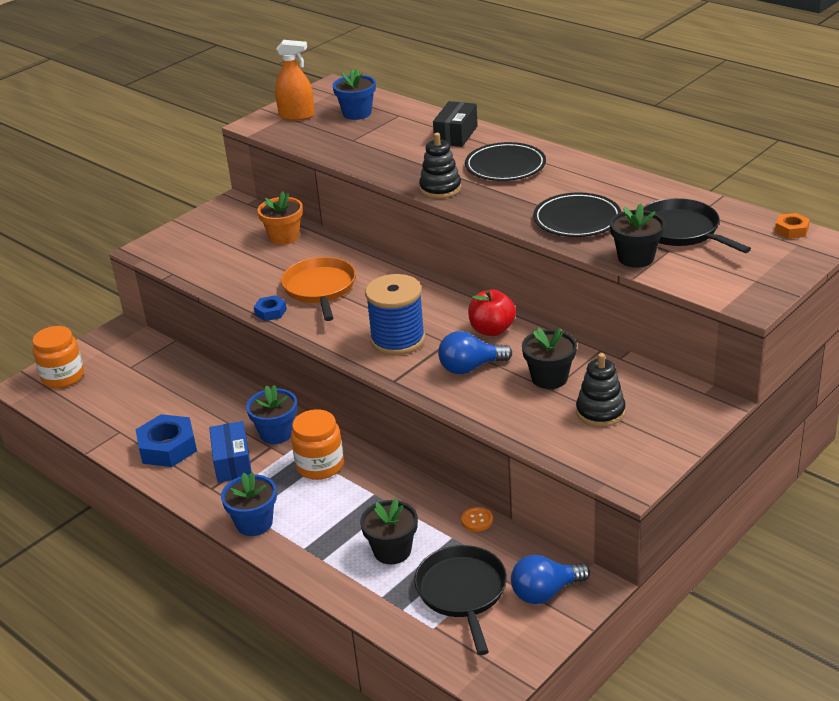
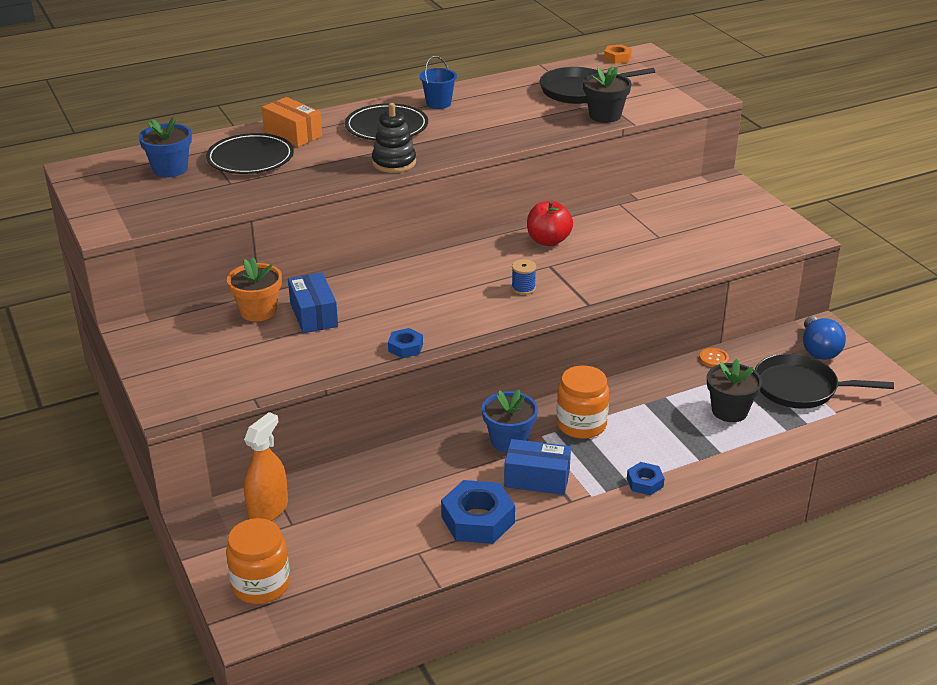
camera: 70 degrees left, 0 degrees up
(254, 523) = (645, 482): blue flower pot -> blue nut
(293, 260) = (314, 315): none -> blue box
(297, 116) = (124, 201): orange spray bottle -> orange spray bottle (268, 509)
(320, 289) = (389, 310): orange pan -> none
(398, 340) = (523, 288): blue spool -> blue spool, size x0.43
(456, 135) = (293, 134): black box -> orange box
(470, 368) = (598, 264): blue light bulb -> none
(549, 378) = (642, 233): black flower pot -> none
(576, 173) = (438, 103): none -> blue bucket
(577, 219) = (519, 121): black plate -> black plate (250, 158)
(600, 412) = (705, 225): black stacking toy -> none

